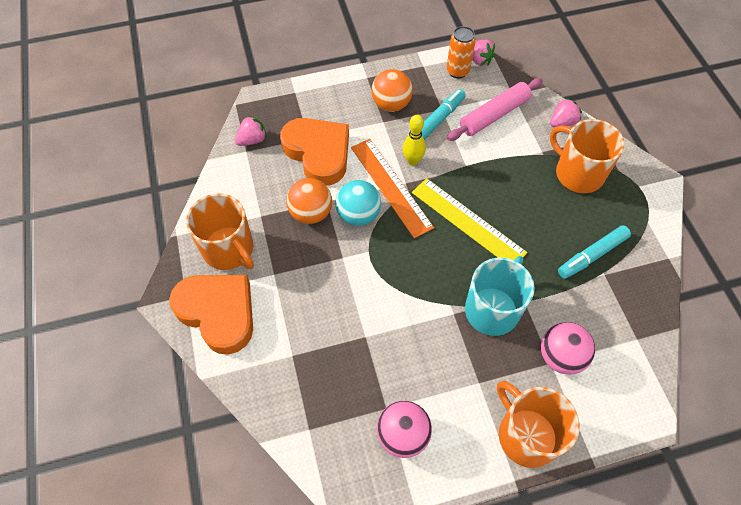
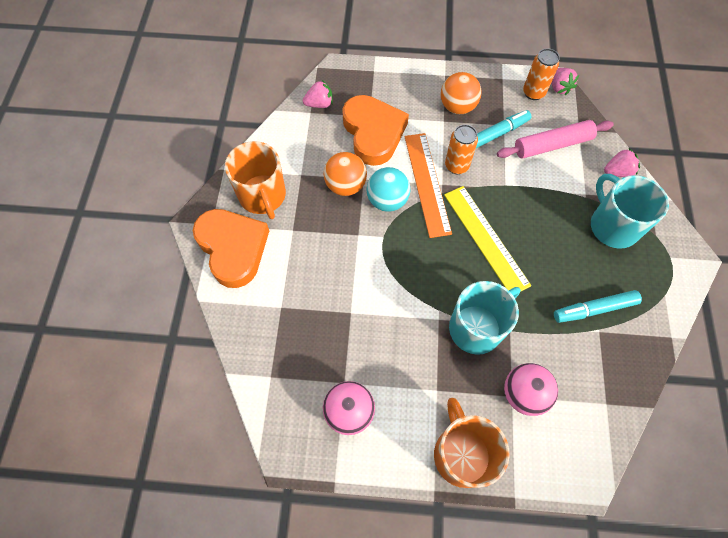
camera: 20 degrees right, 5 degrees up
(412, 161) = (456, 166): yellow bowling pin -> orange can
(577, 173) = (612, 226): orange mug -> turquoise mug

